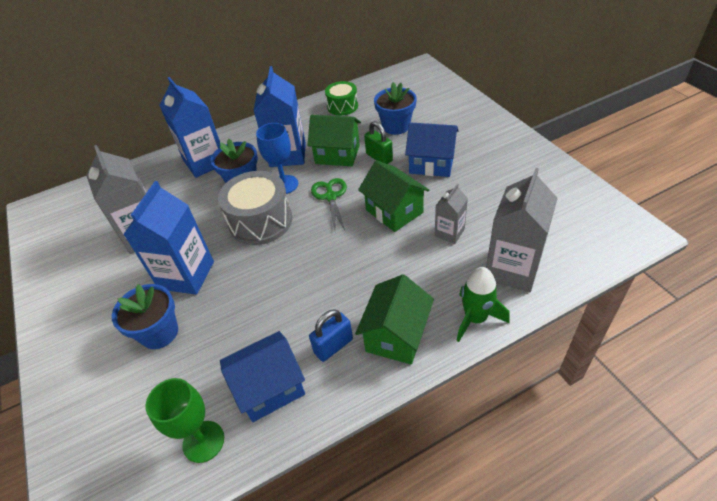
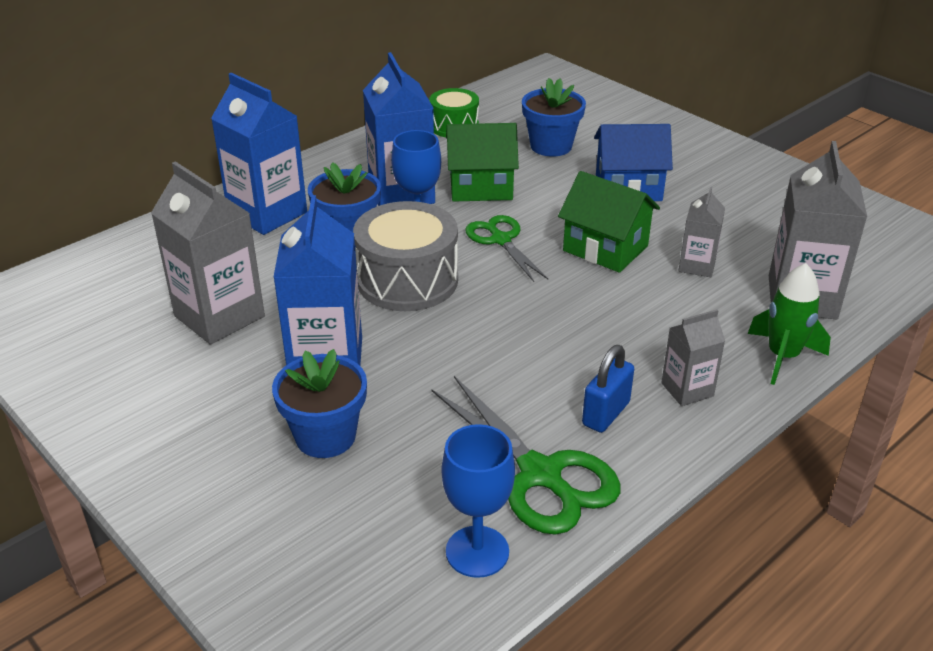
camera: 20 degrees left, 10 degrees down
(203, 441) = (477, 551): green goblet -> blue goblet
(270, 388) = (540, 474): blue house -> green scissors
(379, 157) = (547, 186): green padlock -> none
(396, 335) = (687, 389): green house -> grey carton

